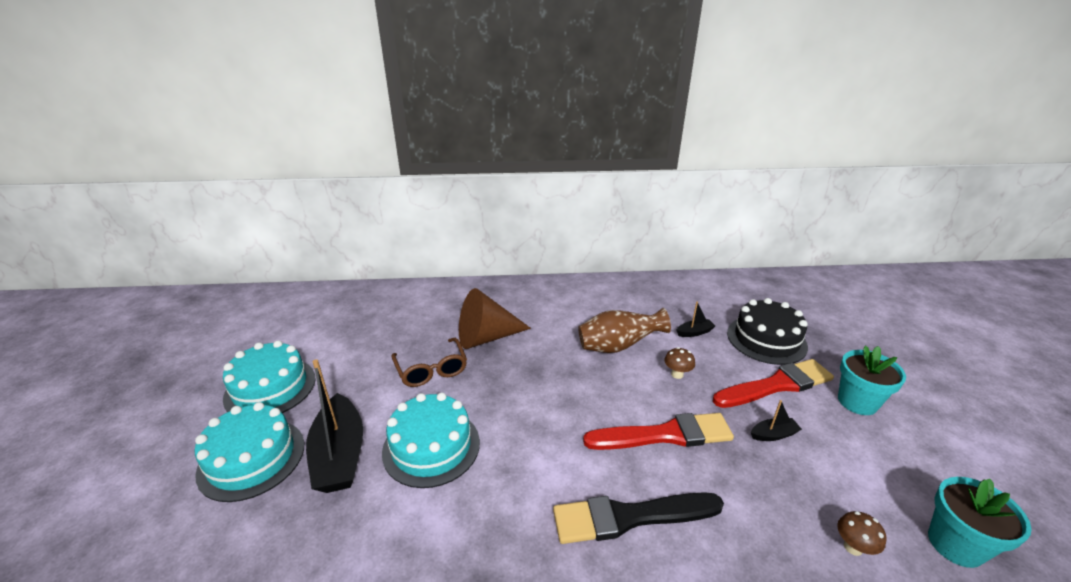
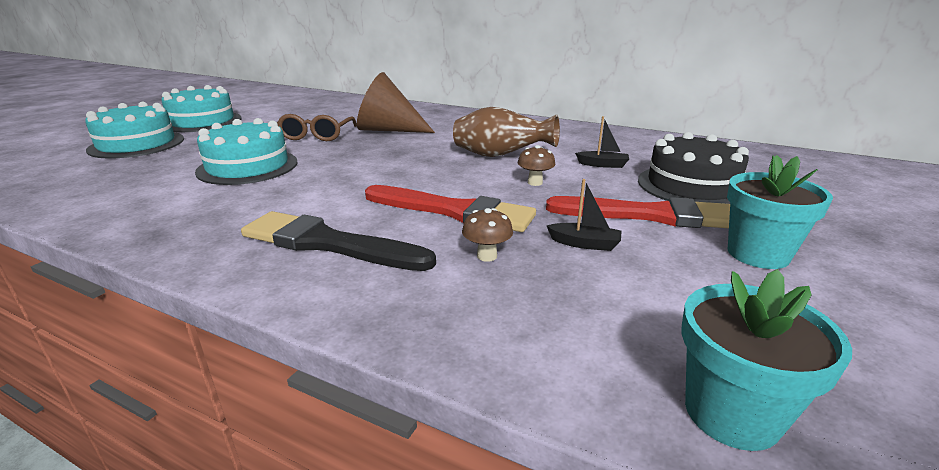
camera: 30 degrees right, 5 degrees down
(340, 455) = (185, 155): black boat -> none
(853, 547) = (548, 351): brown mushroom -> brown mushroom (487, 256)

